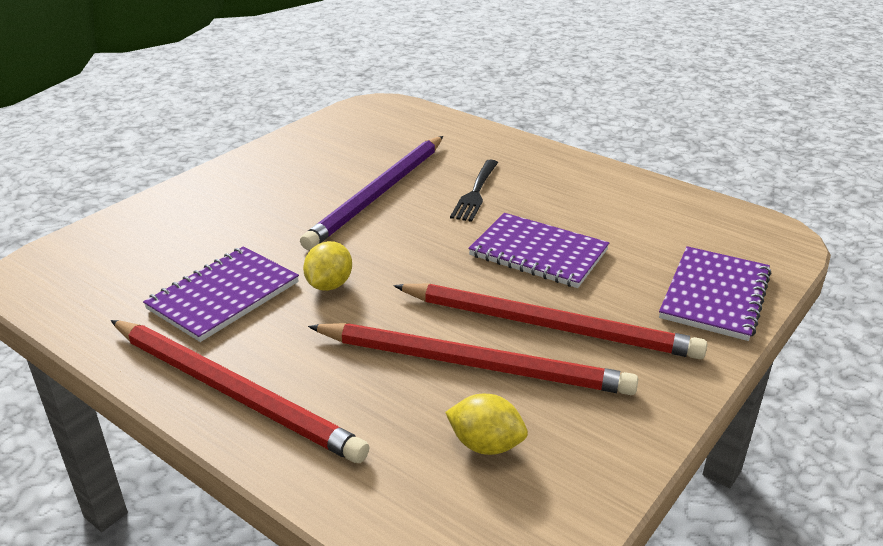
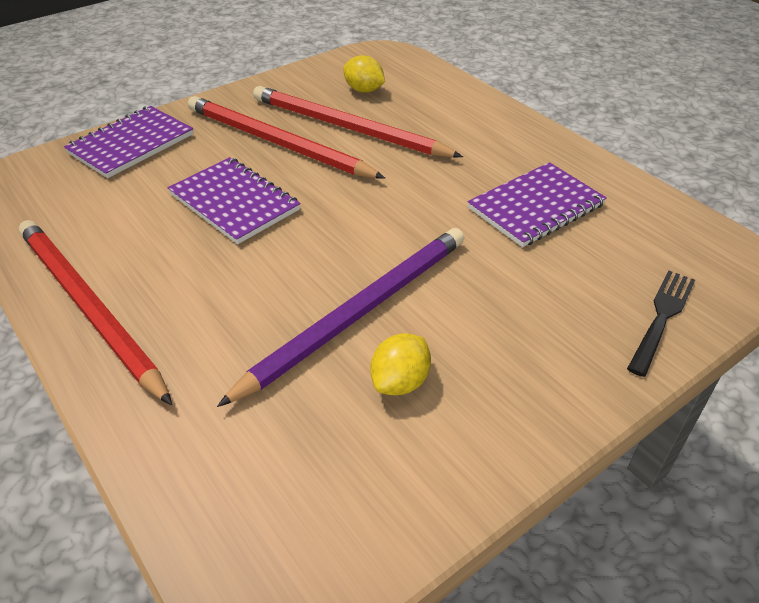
camera: 165 degrees left, 10 degrees up
(233, 392) = (517, 135): red pencil -> red pencil (89, 307)
(329, 285) = (439, 202): yellow lemon -> yellow lemon (400, 382)
(475, 193) = (240, 293): black fork -> black fork (662, 317)

